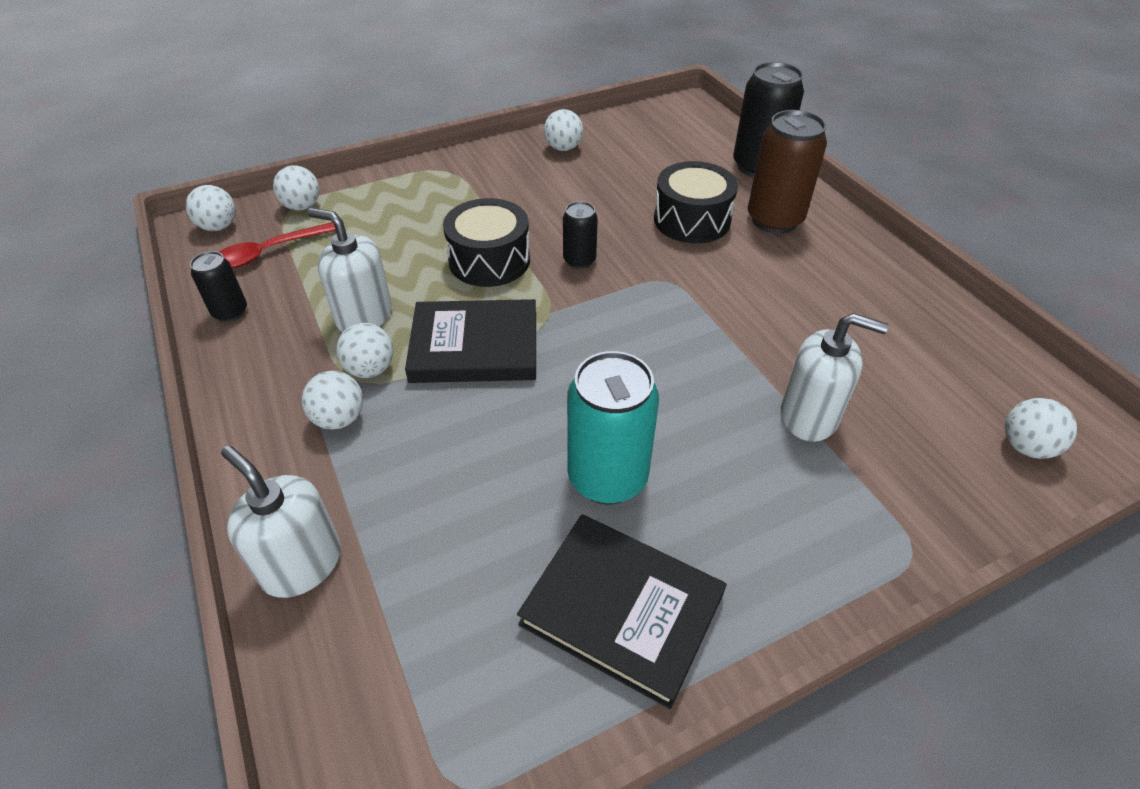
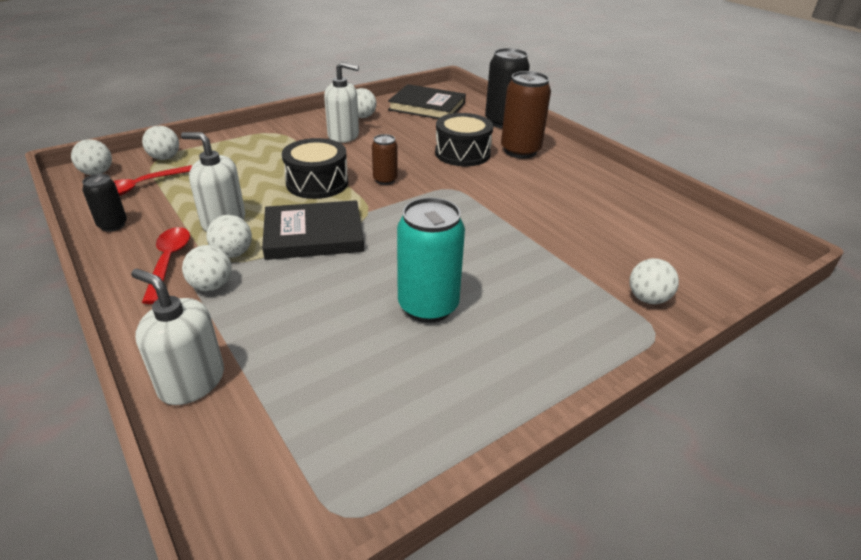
camera: 10 degrees left, 10 degrees down
(291, 376) = (168, 262): none -> red spoon
(579, 260) = (385, 180): black can -> brown can
(622, 609) = (453, 386): black book -> black book (427, 106)
(809, 416) = (567, 259): white soap dispenser -> white soap dispenser (343, 136)
(1026, 446) = (716, 266): white ball -> white ball (647, 298)

